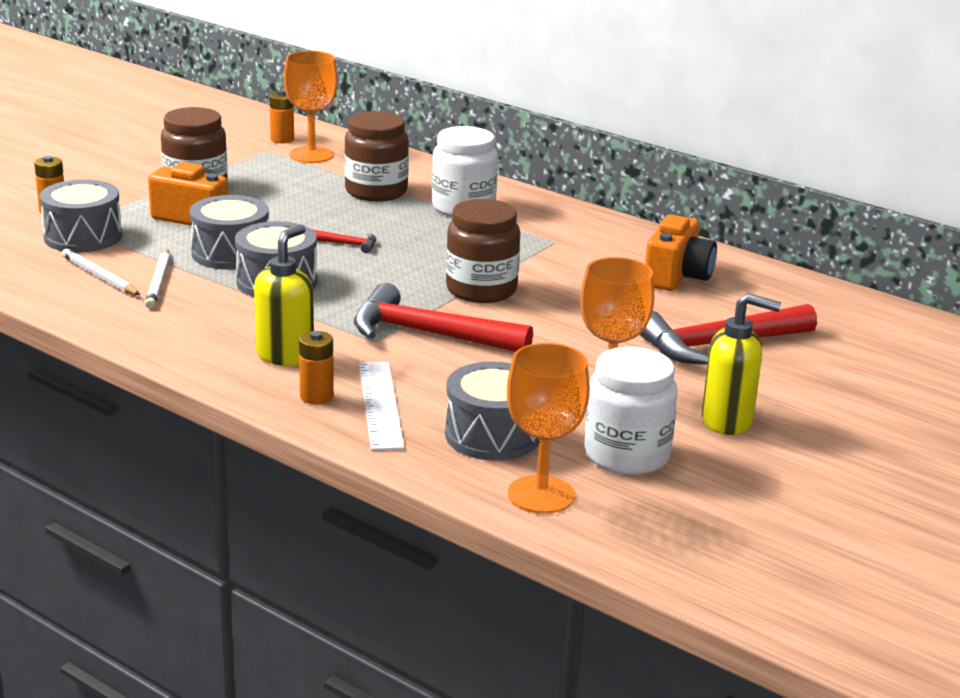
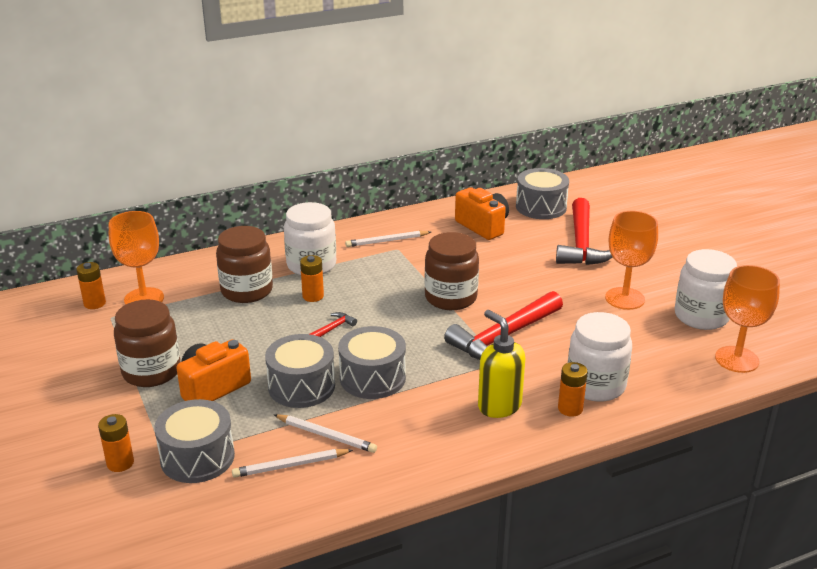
camera: 60 degrees left, 5 degrees up
(380, 405) = (595, 385): white ruler -> white jar
(401, 222) = (313, 296): none -> orange battery
(492, 435) = (657, 354): grey drum -> grey drum (541, 207)
(565, 232) = (386, 241): none -> white pencil
(728, 421) = (675, 272): yellow soap dispenser -> none

